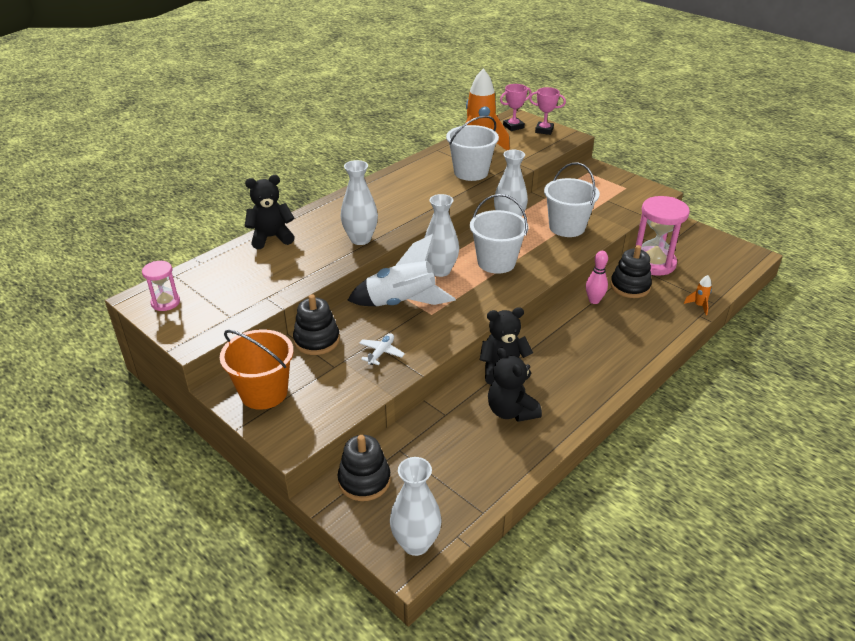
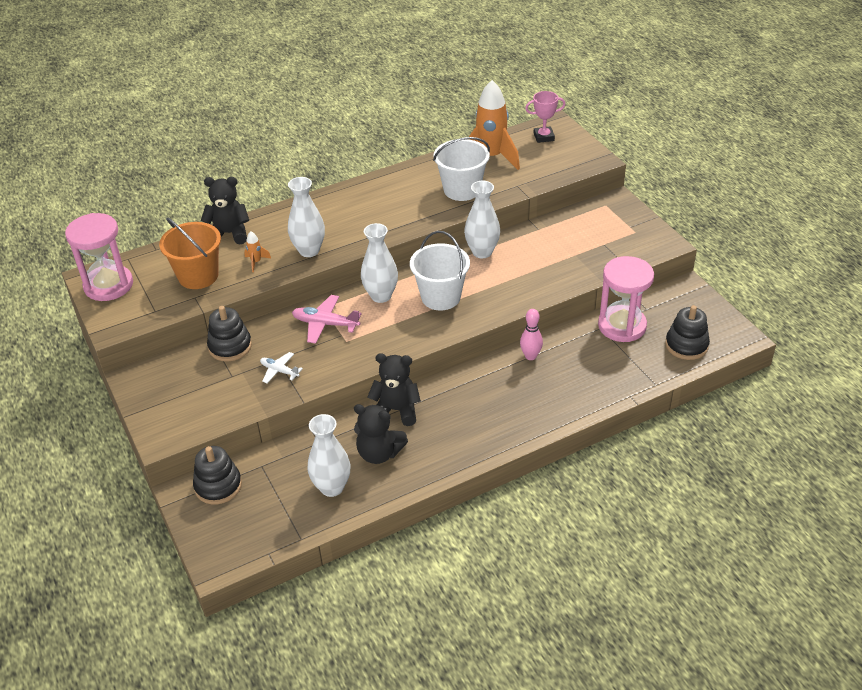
camera: 20 degrees right, 5 degrees up
(165, 302) = (108, 285): pink hourglass -> pink hourglass, size x1.88
(264, 392) = (162, 387): orange bucket -> orange bucket (198, 276)
(381, 352) = (279, 371): white plane -> white plane turned 105 degrees counterclockwise
(402, 303) = (325, 324): white rocket -> pink plane
(416, 543) = (231, 550): white vase -> white vase (332, 487)
(511, 411) = (379, 453): black teddy bear -> black teddy bear turned 60 degrees counterclockwise
(544, 130) = (574, 147): pink trophy -> none
(567, 227) = (538, 270): white bucket -> none
(630, 286) = (578, 348): black stacking toy -> black stacking toy (686, 345)
(699, 306) = (637, 385): orange rocket -> orange rocket (256, 262)

